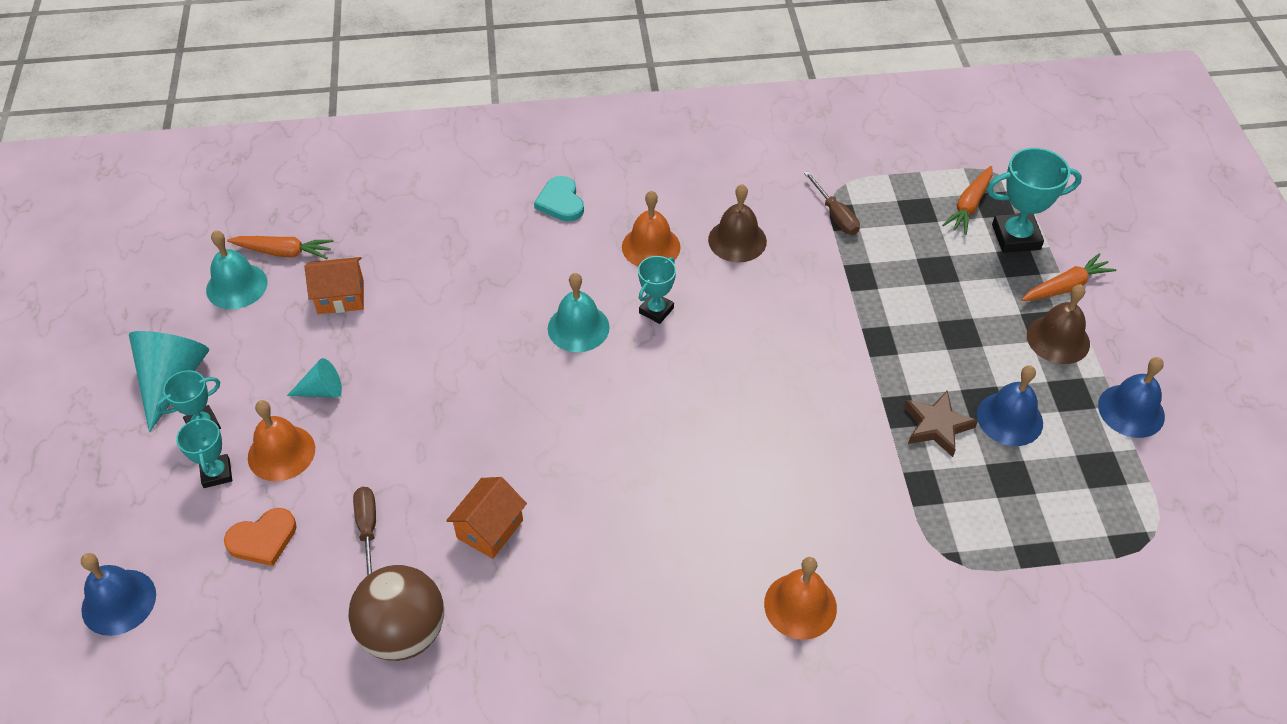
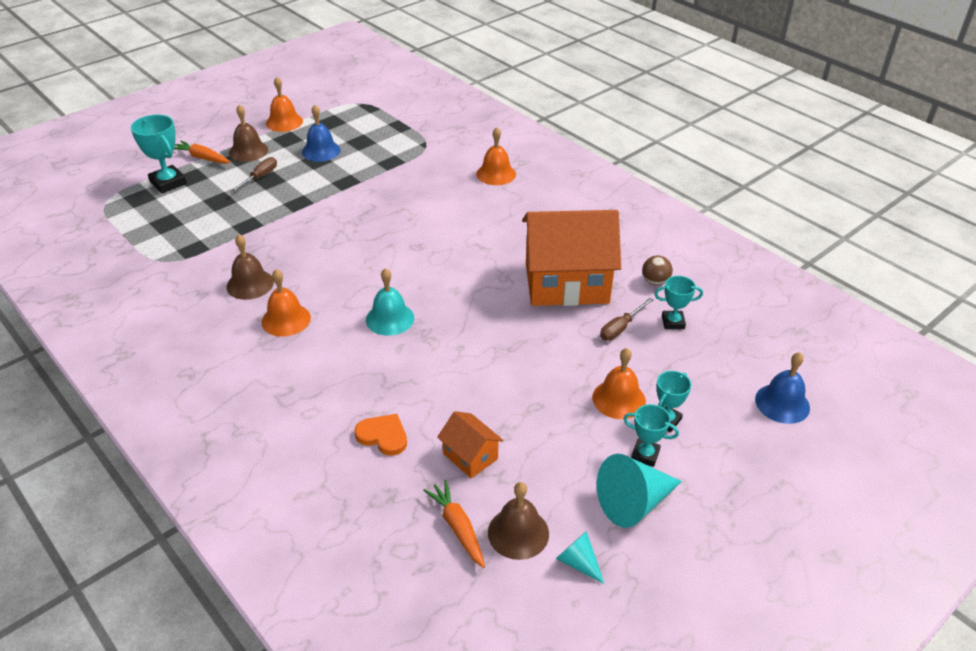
camera: 125 degrees left, 10 degrees down
(236, 286) = (518, 533): turquoise bell -> brown bell
(263, 539) = (676, 367): orange heart -> orange heart (383, 436)
(322, 391) = (556, 411): turquoise cone -> turquoise cone (578, 562)
(403, 633) = (655, 282): brown ball -> brown ball, size x0.52
(490, 529) = (566, 283): orange house -> orange house, size x2.23
(560, 202) = (270, 387): turquoise heart -> none
(656, 310) = (345, 292): turquoise trophy -> turquoise trophy (673, 322)
(835, 215) = (193, 253): brown screwdriver -> brown screwdriver (260, 177)
(936, 426) = (346, 169): brown star -> none
(969, 205) = (147, 206): orange carrot -> none
(1131, 410) = (284, 122): blue bell -> orange bell

